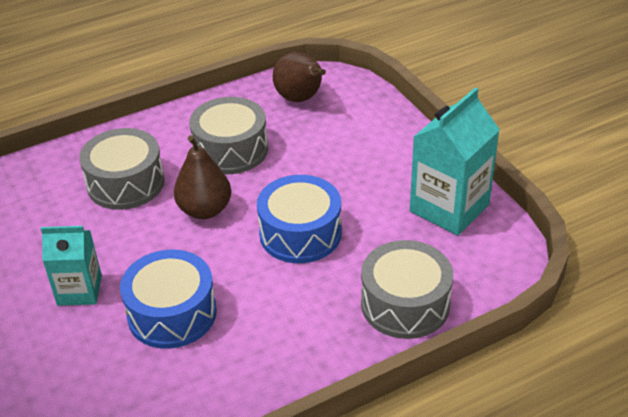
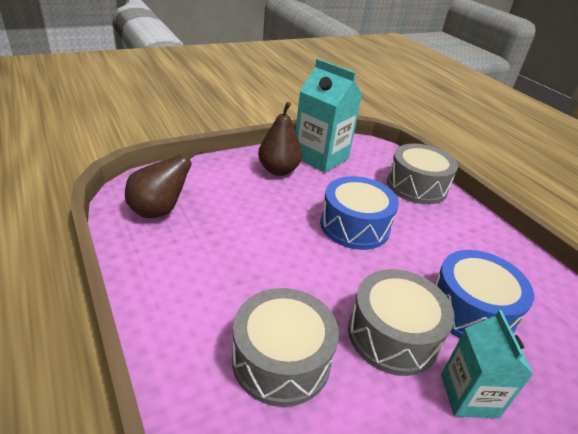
camera: 95 degrees left, 5 degrees down
(205, 210) = (328, 285): brown pear -> brown pear (278, 170)
(230, 150) = (232, 263): grey drum -> grey drum (393, 335)

